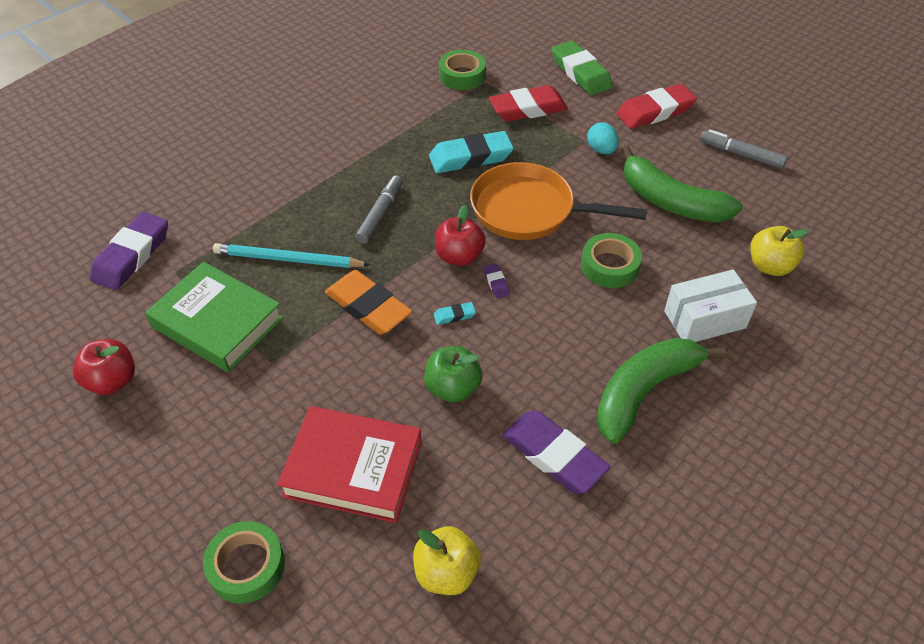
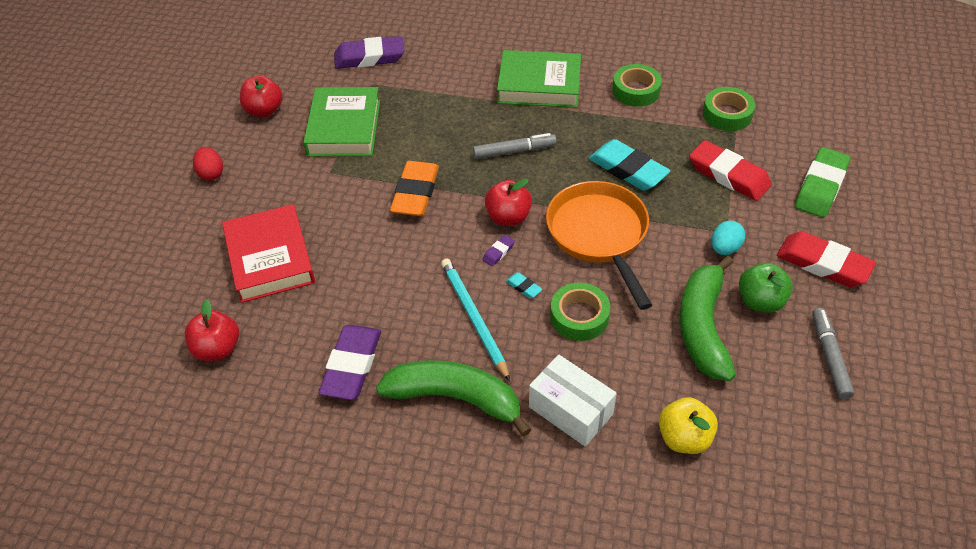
camera: 60 degrees right, 0 degrees up
(164, 475) = (211, 173): none -> red egg
(246, 566) = (169, 246): green tape -> green tape (636, 91)
(288, 260) = (426, 129): turquoise pencil -> turquoise pencil (474, 319)
(312, 158) = (539, 85): none -> green book
(446, 572) = (217, 349): yellow apple -> red apple
(452, 388) = (374, 277): green apple -> green apple (760, 301)
(454, 315) = (445, 244): turquoise eraser -> turquoise eraser (523, 287)

